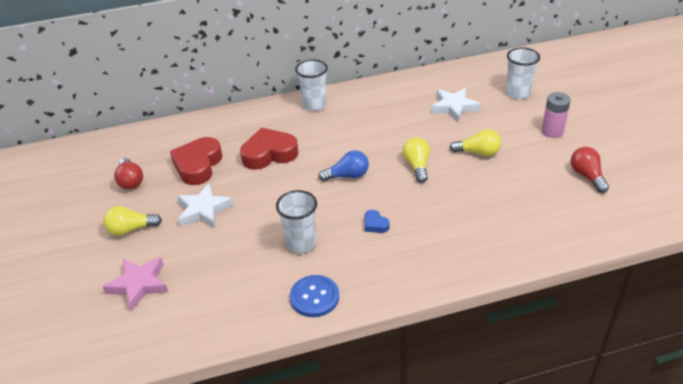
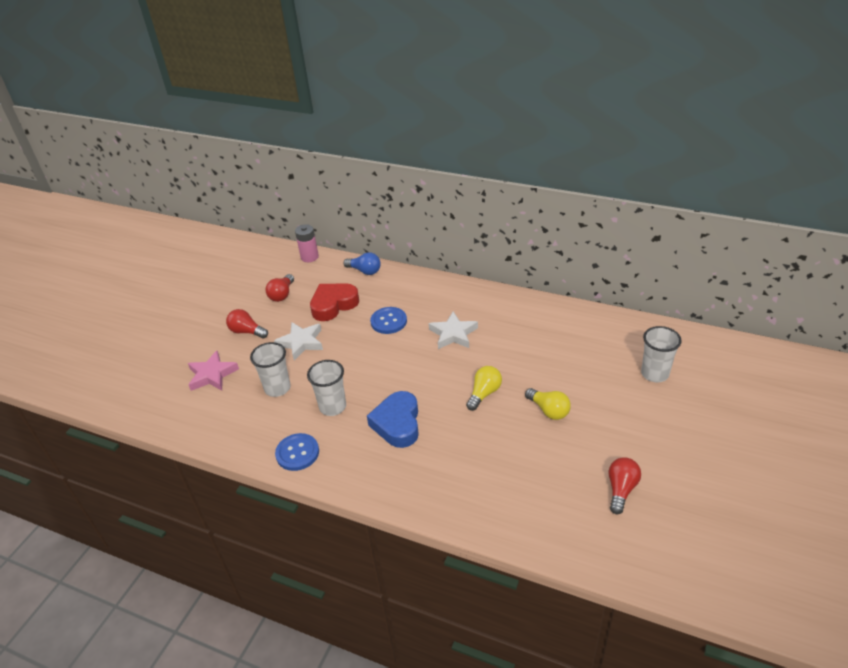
camera: 40 degrees right, 0 degrees up
(131, 229) = (247, 332): yellow light bulb -> red light bulb
(269, 154) = (388, 321): red heart -> blue button
(314, 105) = (466, 296): white cup -> white cup (277, 388)
(347, 176) = (423, 371): blue light bulb -> blue light bulb (365, 271)
(375, 224) = (397, 423): blue heart -> blue heart, size x2.20
(454, 107) = (578, 357): white star -> white star (453, 334)
(552, 131) = (641, 429): pink battery -> pink battery (309, 257)

